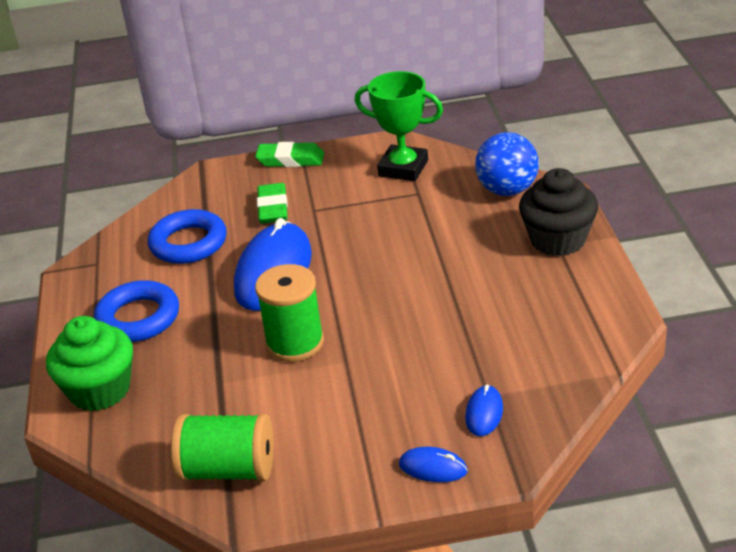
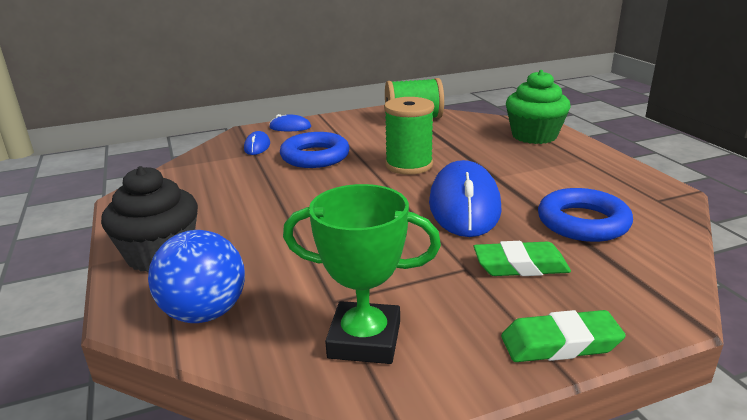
camera: 165 degrees right, 10 degrees down
(138, 318) = (557, 168): blue ring -> blue ring (315, 156)
(273, 208) = (520, 266): green eraser -> green eraser turned 75 degrees counterclockwise

